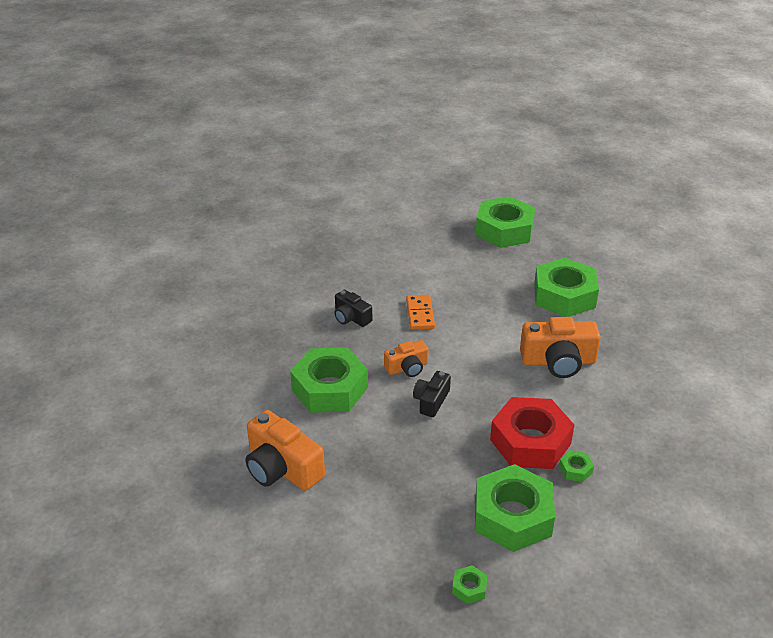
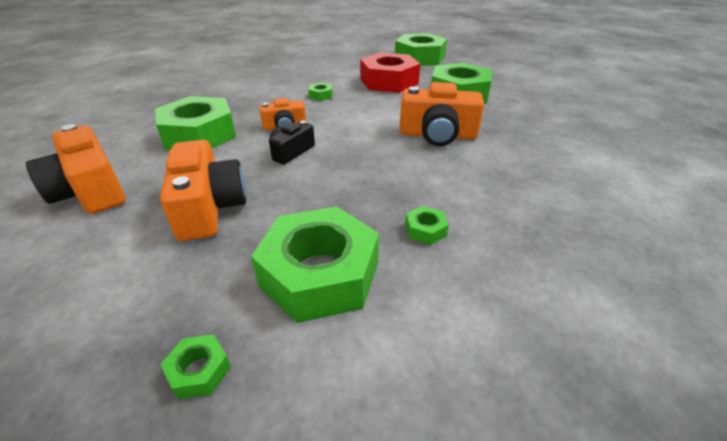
camera: 10 degrees right, 0 degrees up
(351, 317) = (259, 93): black camera -> none
(396, 471) = (209, 207): none -> orange camera
(420, 314) = (320, 95): orange domino -> green nut
(530, 441) = (380, 196): red nut -> red nut (389, 81)

